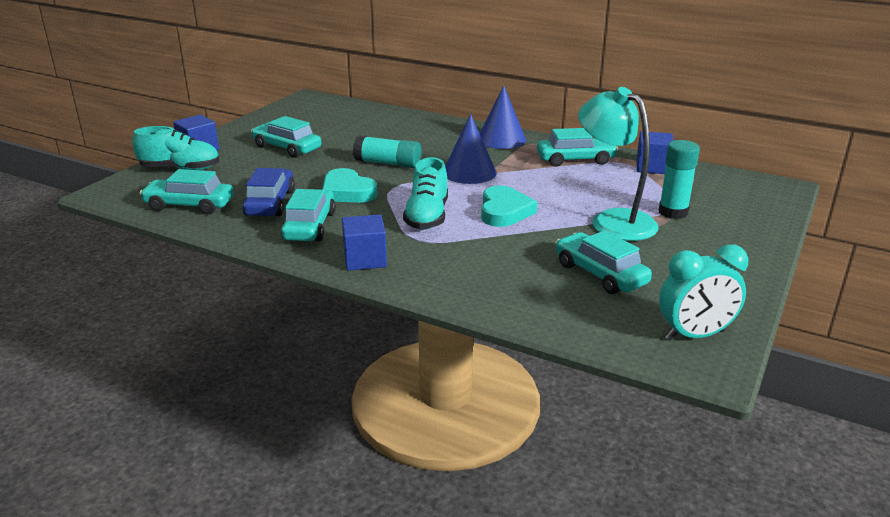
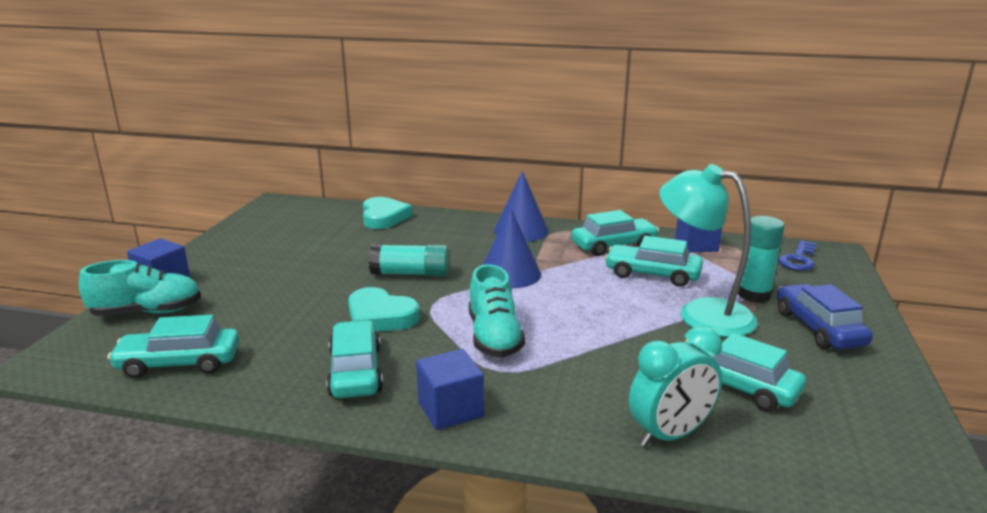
camera: 15 degrees left, 5 degrees down
(270, 203) = (289, 345): blue car -> blue car (818, 328)
(287, 148) = (277, 267): turquoise car -> turquoise car (652, 274)
(504, 211) = (578, 318): turquoise heart -> turquoise heart (383, 217)
(695, 335) = (894, 452): turquoise clock -> turquoise clock (670, 435)
(741, 189) = (798, 259): none -> blue key

